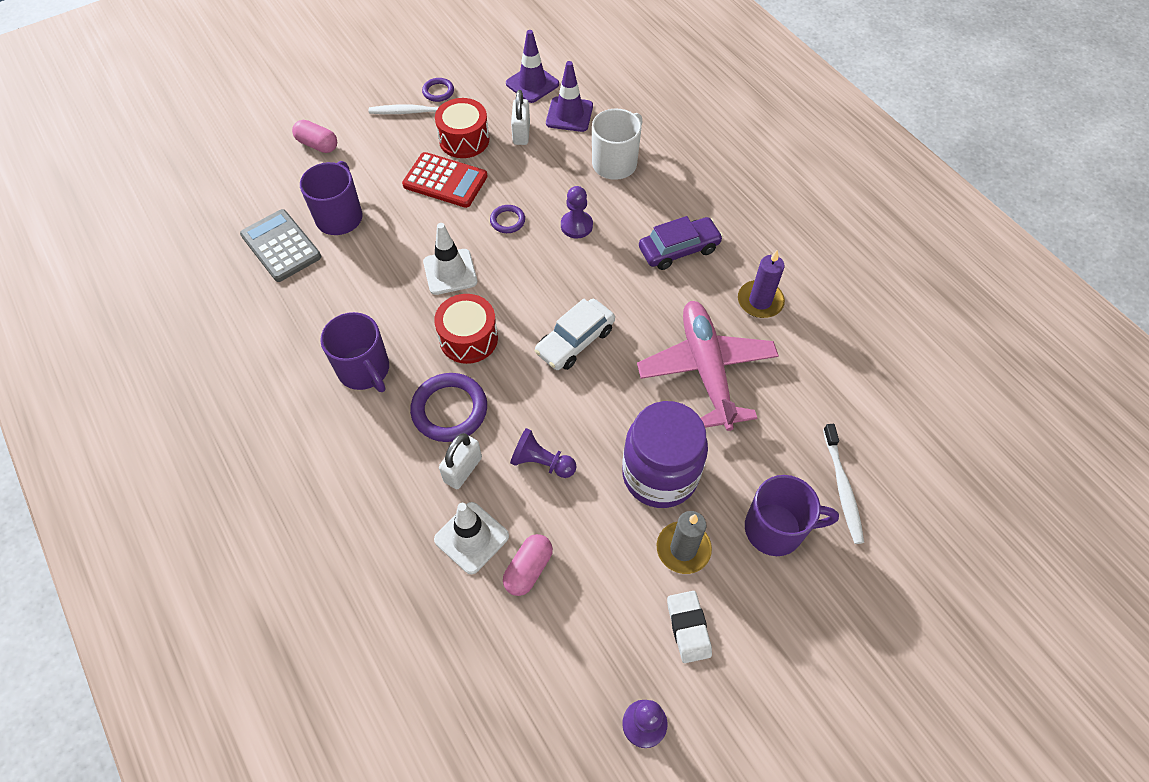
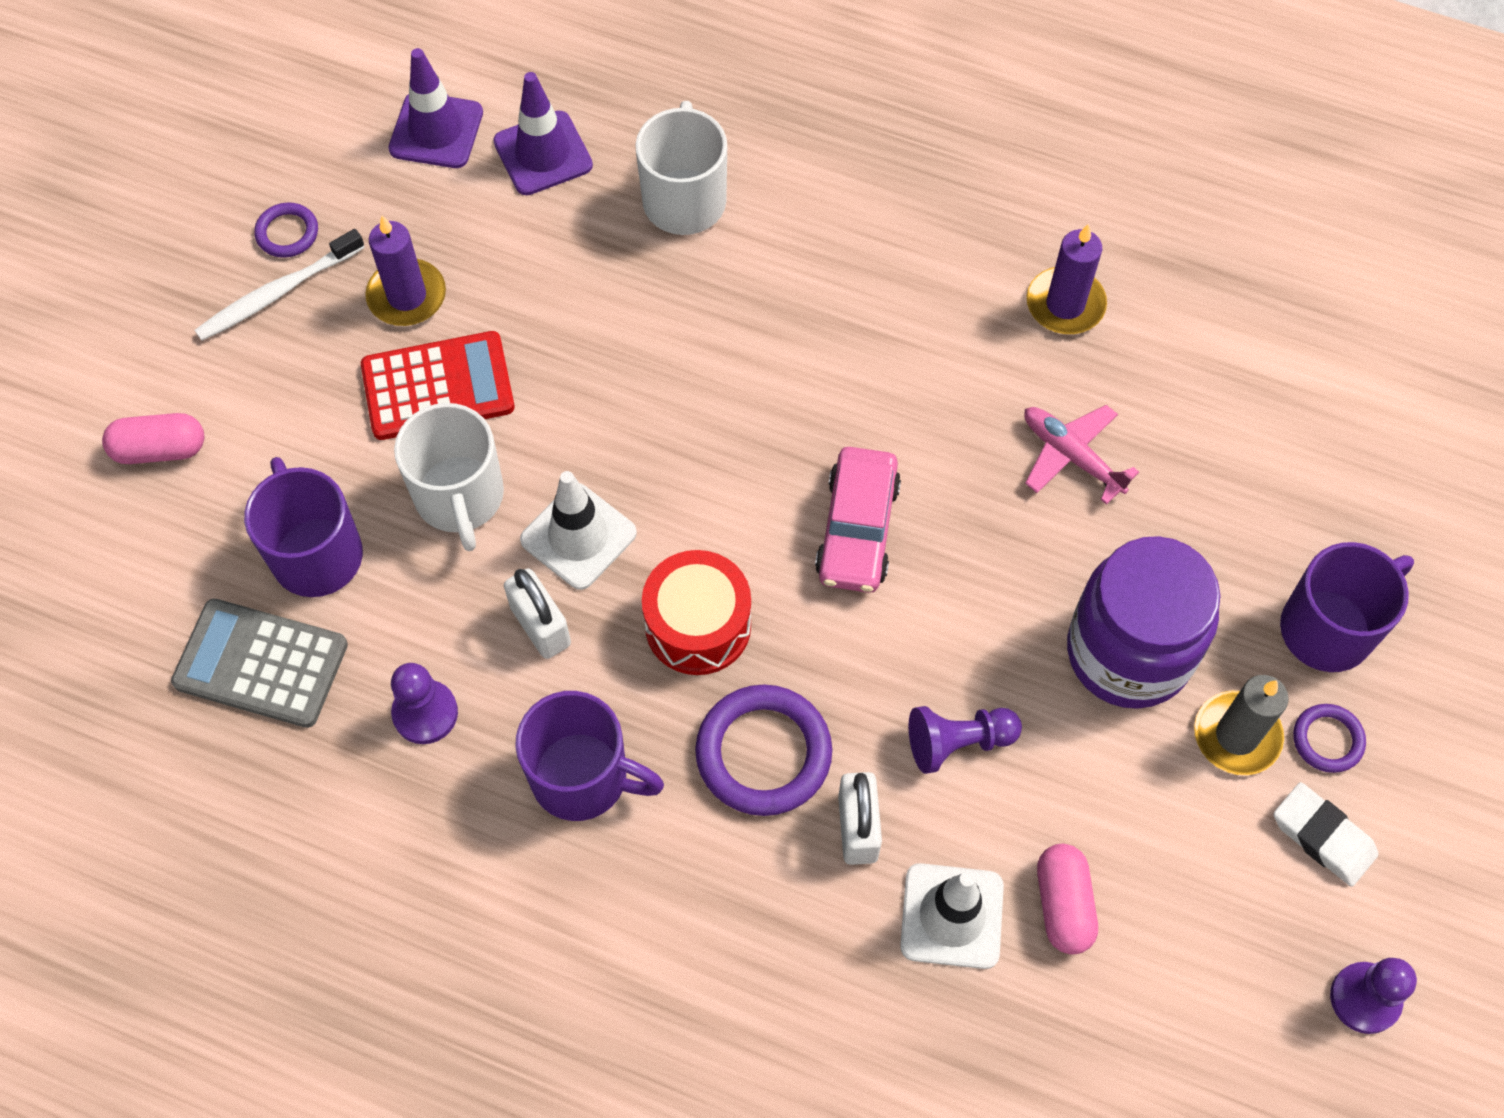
camera: 35 degrees left, 5 degrees up
(415, 228) = (460, 498): none -> white mug
(464, 139) = (407, 296): red drum -> purple candle
(507, 221) = (596, 396): purple ring -> purple ring (1327, 740)
(521, 133) = (492, 231): white padlock -> white padlock (540, 626)
(575, 341) = (857, 529): white car -> pink car
(576, 225) = (710, 341): purple pawn -> purple pawn (425, 713)
(679, 249) = (891, 290): purple car -> none
(706, 369) = (1071, 455): pink plane -> pink plane, size x0.52
(842, 488) = (1367, 515): white toothbrush -> none

